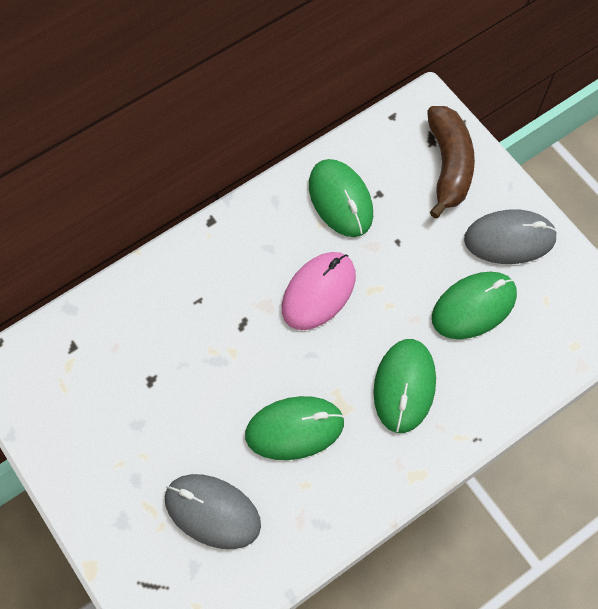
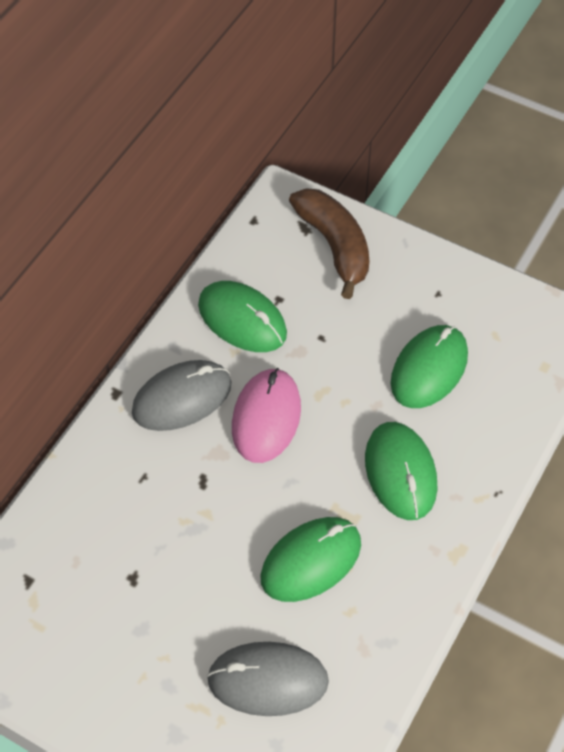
camera: 25 degrees left, 10 degrees down
(509, 239) = (430, 292): grey mouse -> grey mouse (182, 398)

